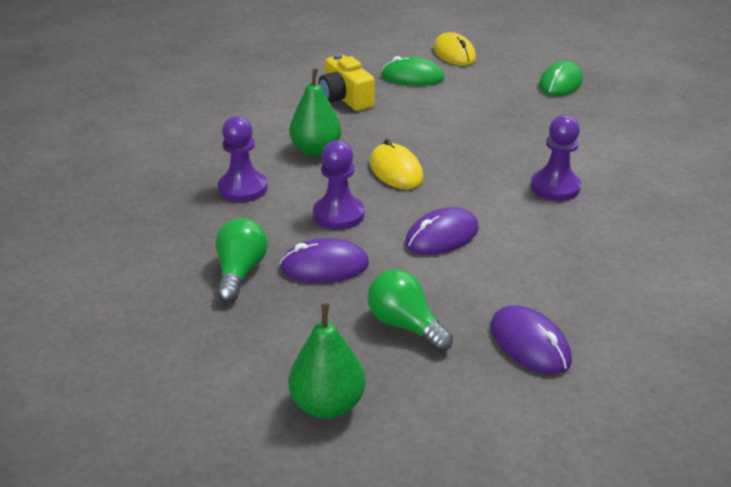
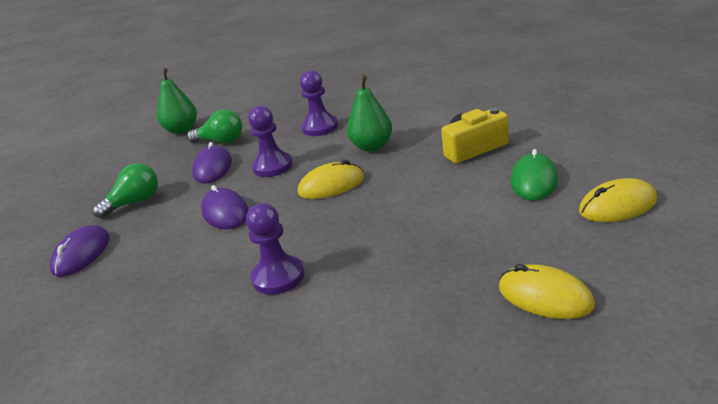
camera: 100 degrees right, 5 degrees down
(328, 404) = (89, 182): green pear -> green pear (182, 130)
(529, 343) = (81, 254): purple mouse -> purple mouse turned 45 degrees counterclockwise
(560, 83) = (545, 296): green mouse -> yellow mouse

